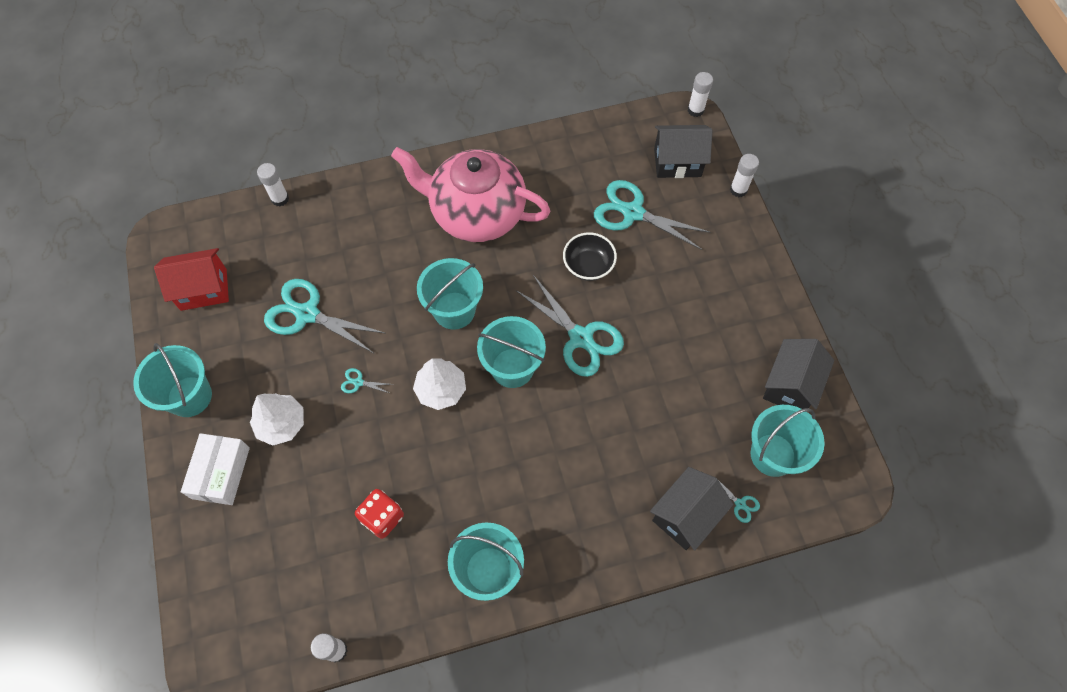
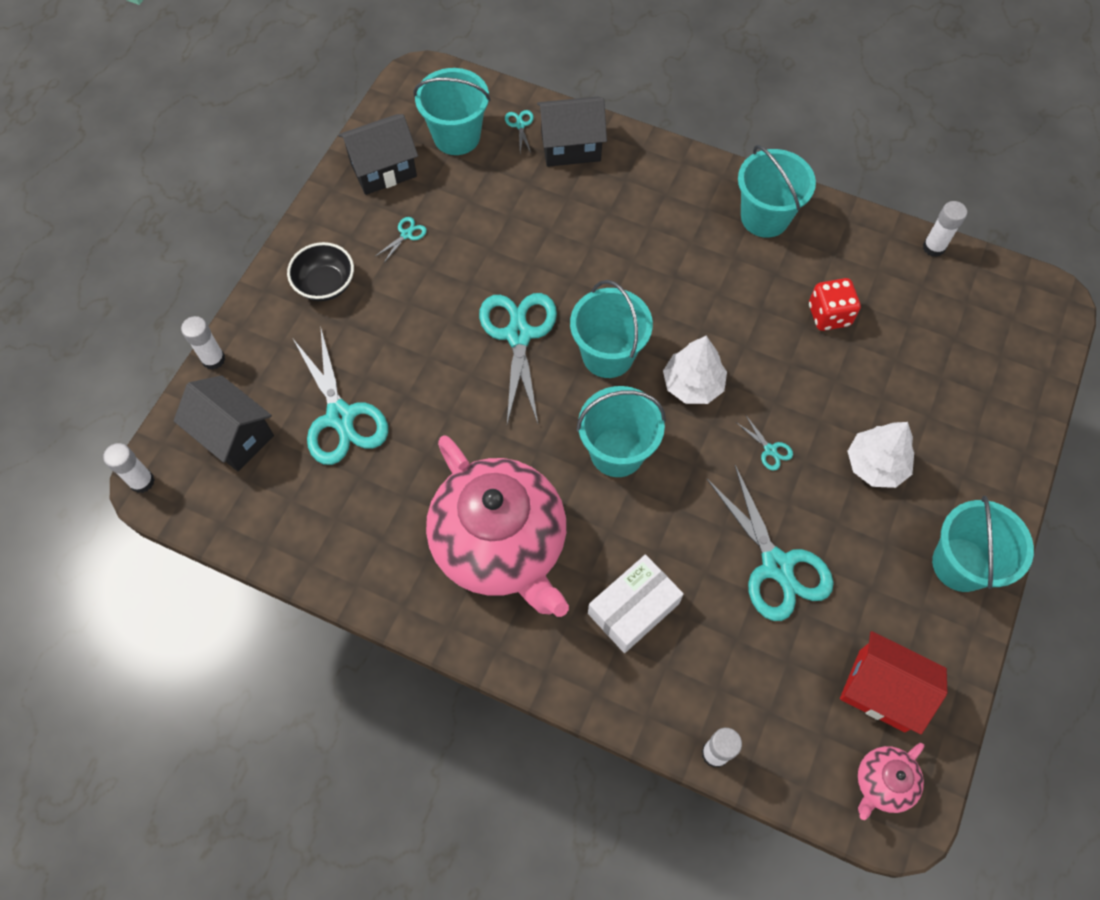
camera: 140 degrees left, 0 degrees up
(179, 245) = (882, 783): none -> pink teapot
(221, 473) = (964, 459): white box -> white box (633, 608)
(588, 266) = (442, 397): black bowl -> black bowl (325, 284)
(721, 350) = (406, 234): none -> turquoise scissors

